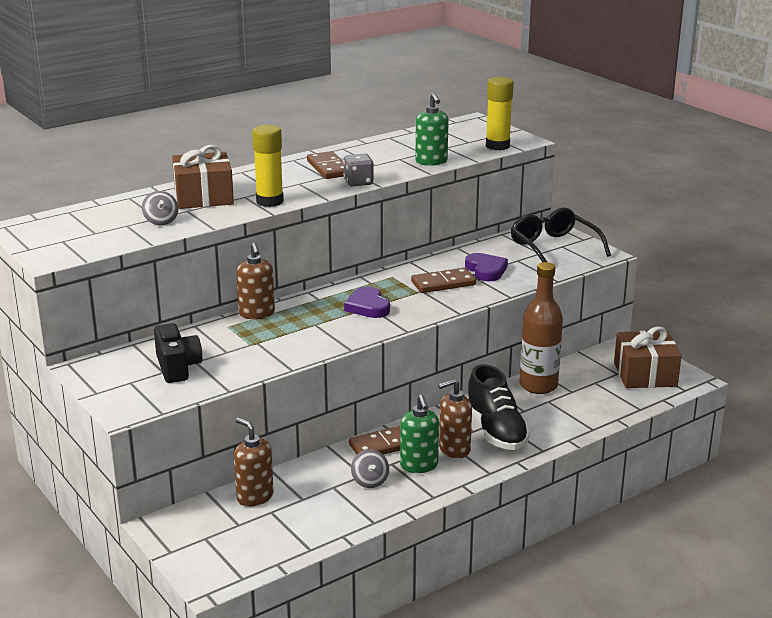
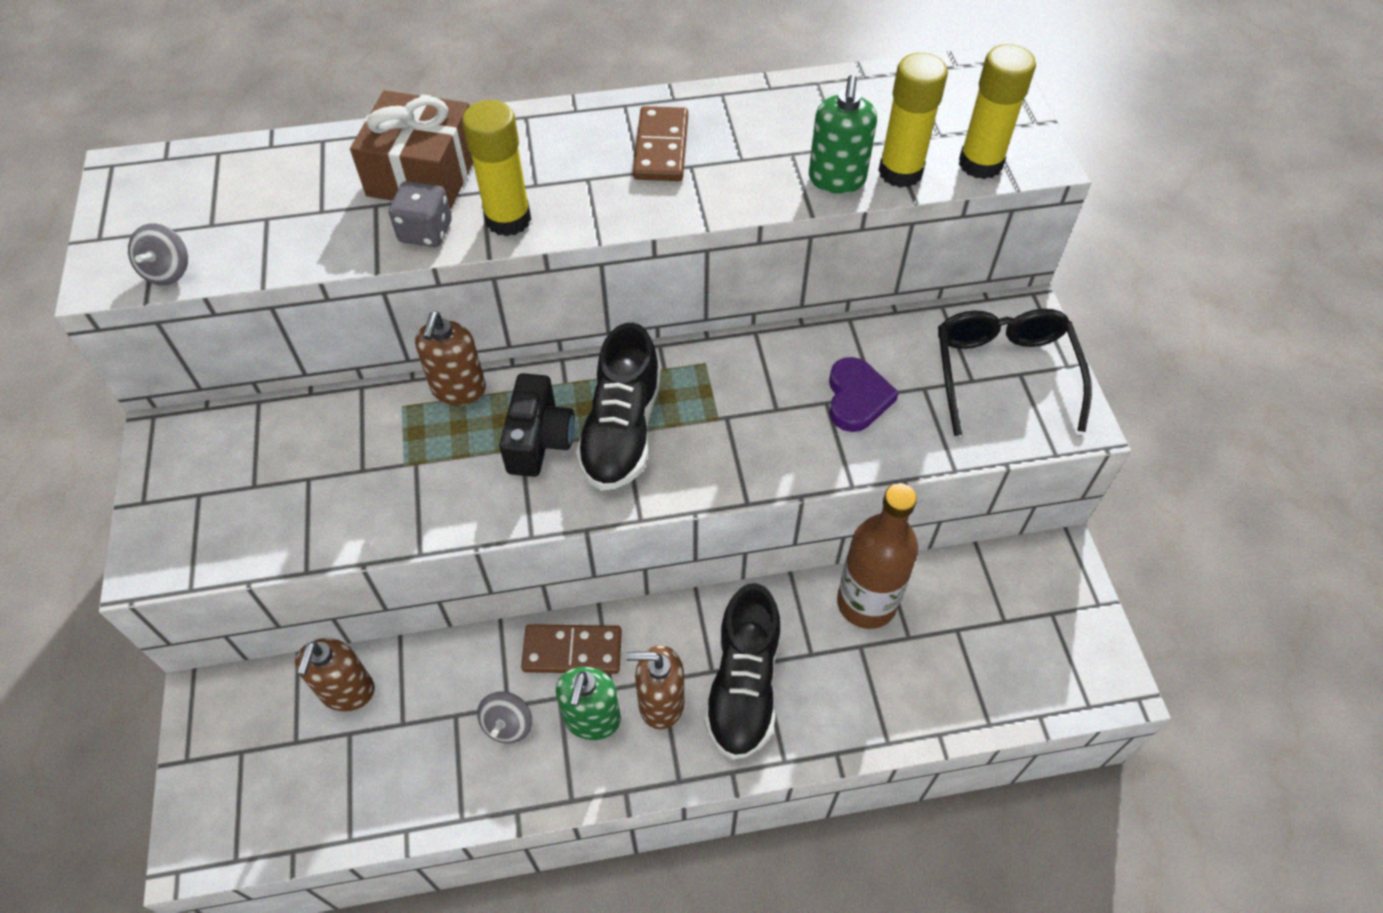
camera: 25 degrees right, 30 degrees up
(161, 221) = (318, 224): grey spinning top -> grey spinning top (168, 271)
(177, 367) = (277, 483): black camera -> black camera (539, 440)
(255, 497) = (347, 691): brown soap dispenser -> brown soap dispenser turned 150 degrees counterclockwise
(358, 182) = (679, 206): grey dice -> grey dice (426, 232)
(368, 306) = (621, 431): purple heart -> black shoe
(443, 283) = (769, 411): brown domino -> none
(461, 154) = (900, 172): none -> yellow glue stick
(645, 374) = (1046, 642): brown gift -> none

